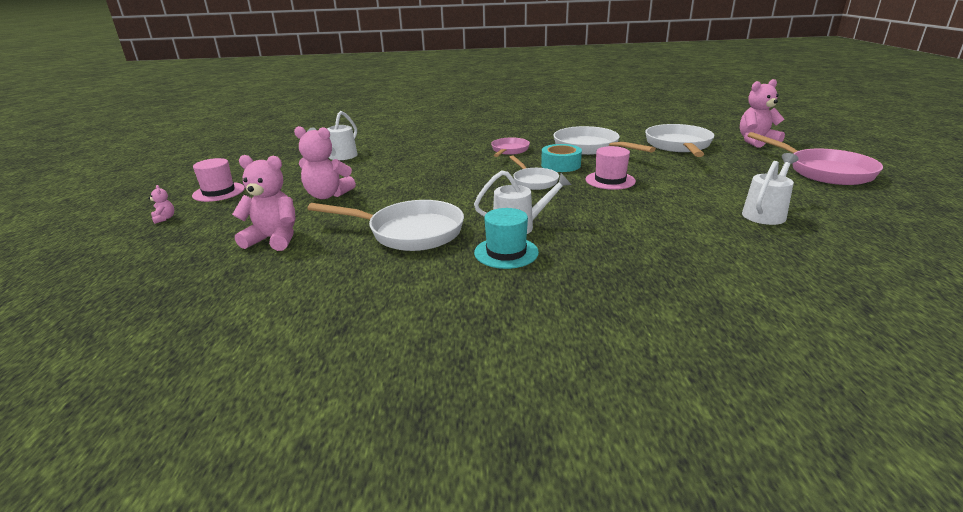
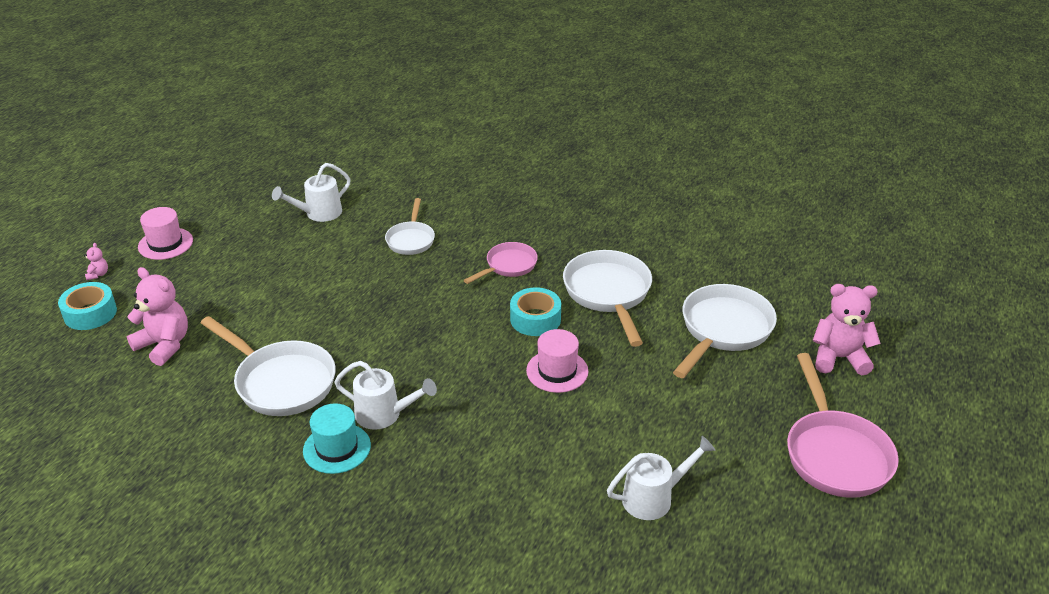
camera: 25 degrees right, 10 degrees up
(176, 239) = (90, 313): none -> turquoise tape
(327, 195) = (255, 288): pink teddy bear -> none
(533, 181) = (474, 340): white pan -> white pan (411, 239)

